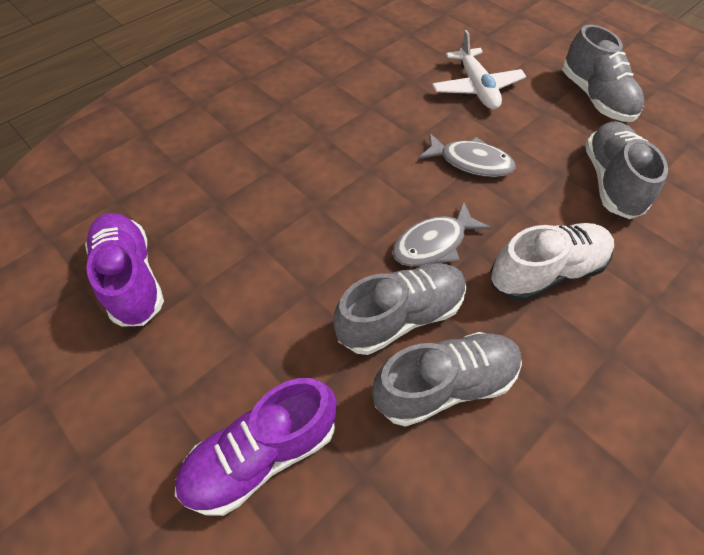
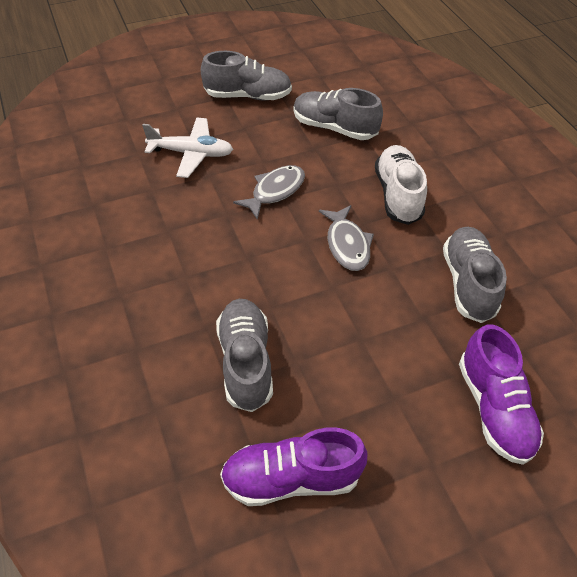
camera: 70 degrees left, 5 degrees down
(400, 317) = (406, 288): grey shoe -> grey shoe (245, 362)

